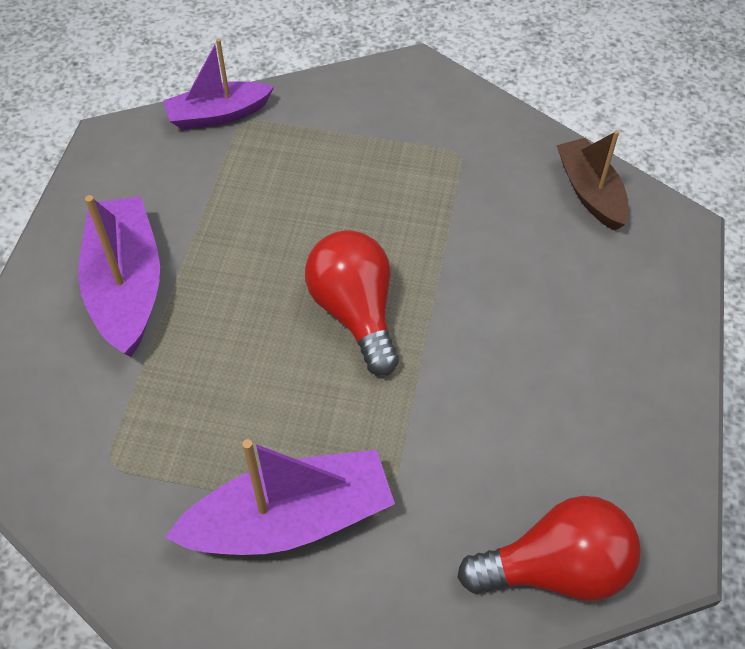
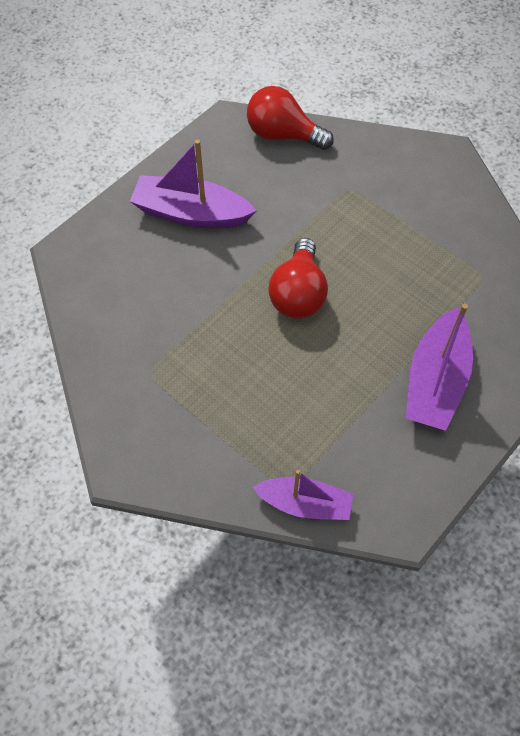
camera: 150 degrees left, 5 degrees up
(290, 520) = (397, 207): purple boat -> purple boat (191, 213)
(590, 192) = (93, 299): brown boat -> none

